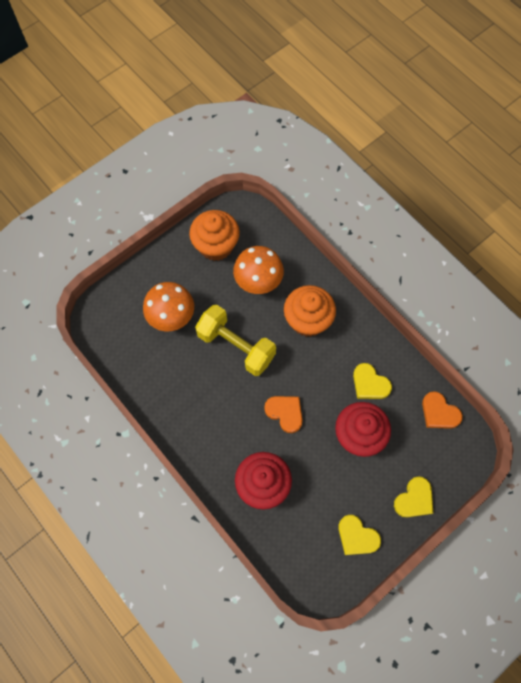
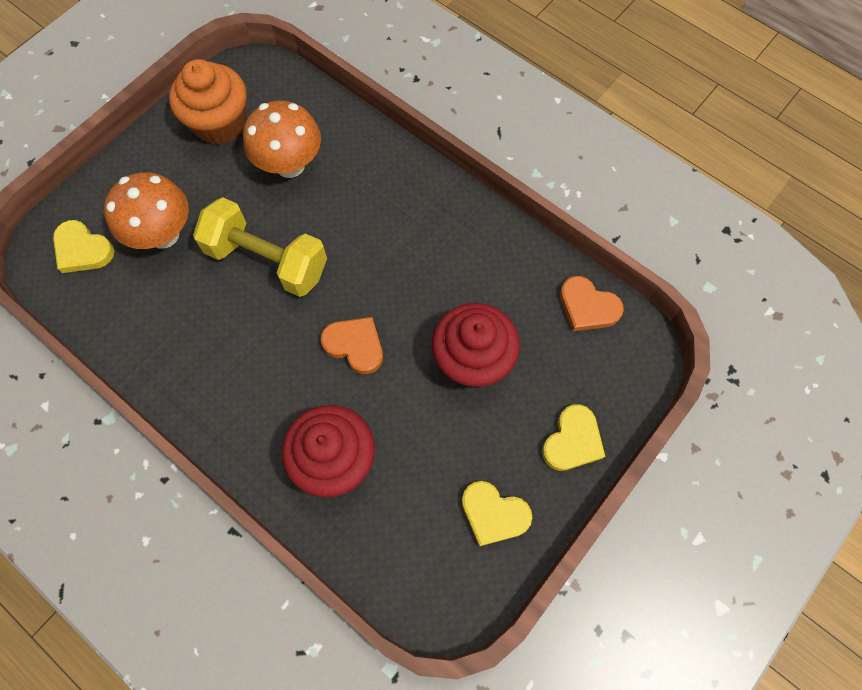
camera: 10 degrees left, 0 degrees up
(307, 320) = (371, 206): orange cupcake -> none
(370, 384) = (477, 282): yellow heart -> yellow heart (83, 250)

